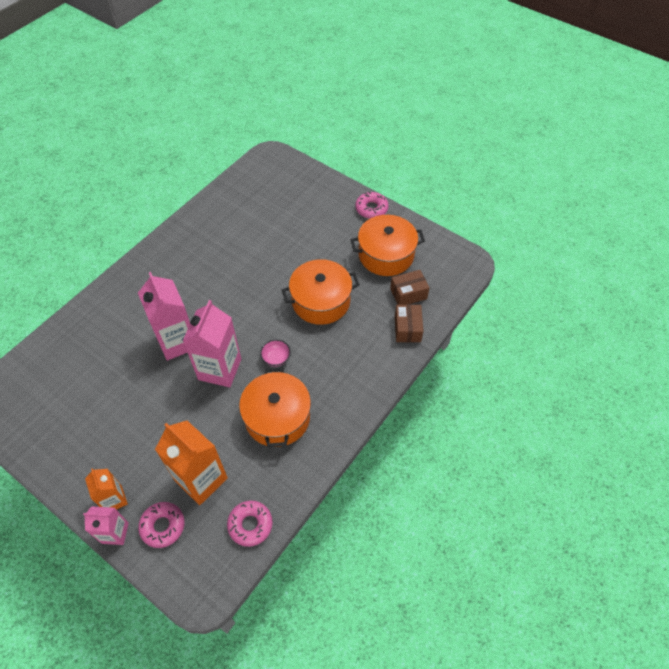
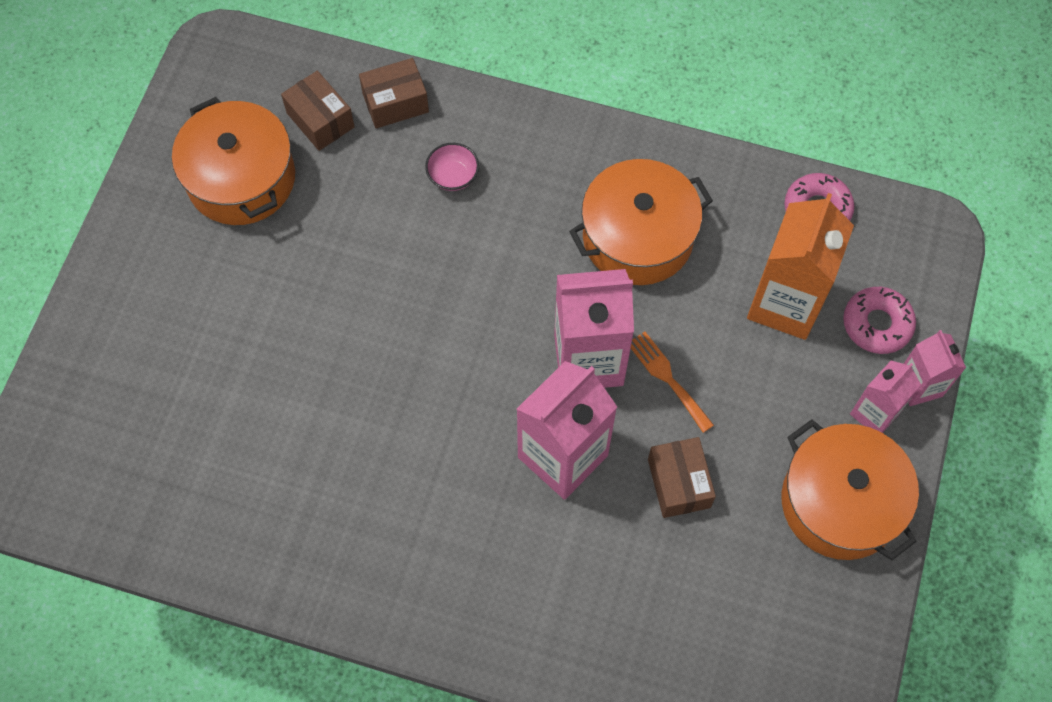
camera: 110 degrees left, 10 degrees up
(114, 499) = (874, 413): orange carton -> pink carton
(135, 386) = (679, 483): none -> brown box
(191, 402) = (667, 378): none -> orange fork
(276, 358) = (531, 279): pink bowl -> pink bowl (453, 176)
(321, 301) = (385, 251): orange pot -> orange pot (840, 502)
(371, 209) = (127, 237): pink donut -> none

